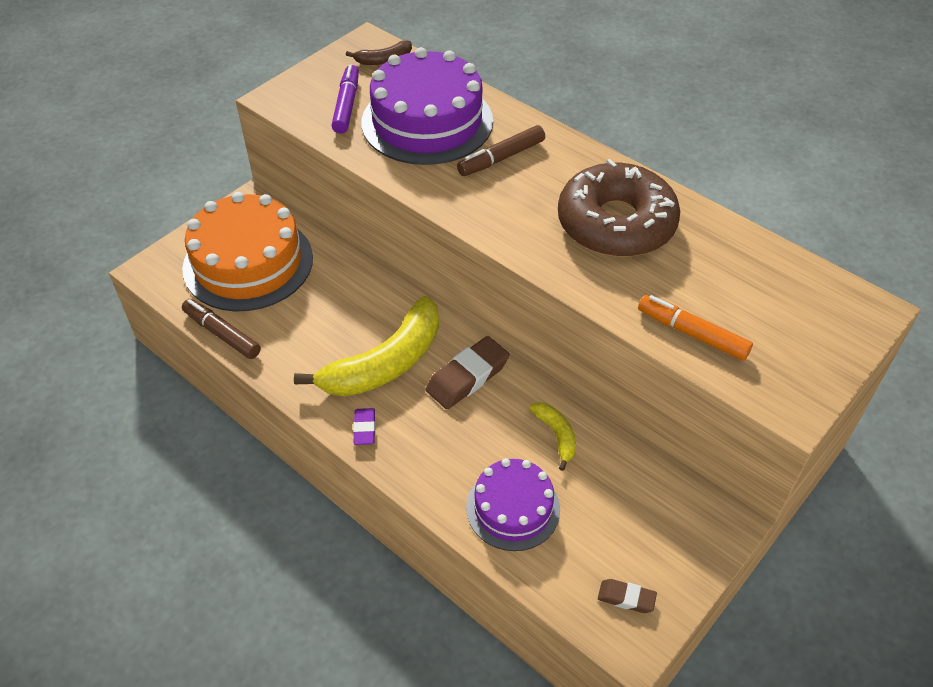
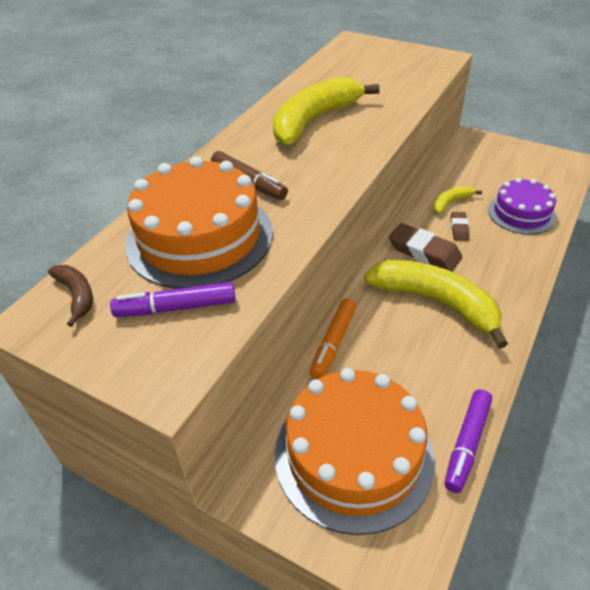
camera: 100 degrees left, 5 degrees down
(222, 334) = (466, 443): brown marker -> purple marker
(364, 429) = (509, 300): purple eraser -> none
(427, 121) = (199, 237): purple cake -> orange cake
(616, 224) = (314, 121): brown donut -> yellow banana
(626, 598) = (546, 165): brown eraser -> brown eraser (459, 228)
(692, 333) = (408, 87): orange marker -> orange marker (333, 343)

